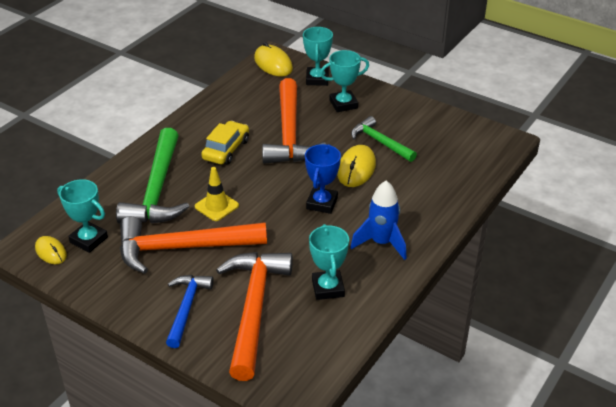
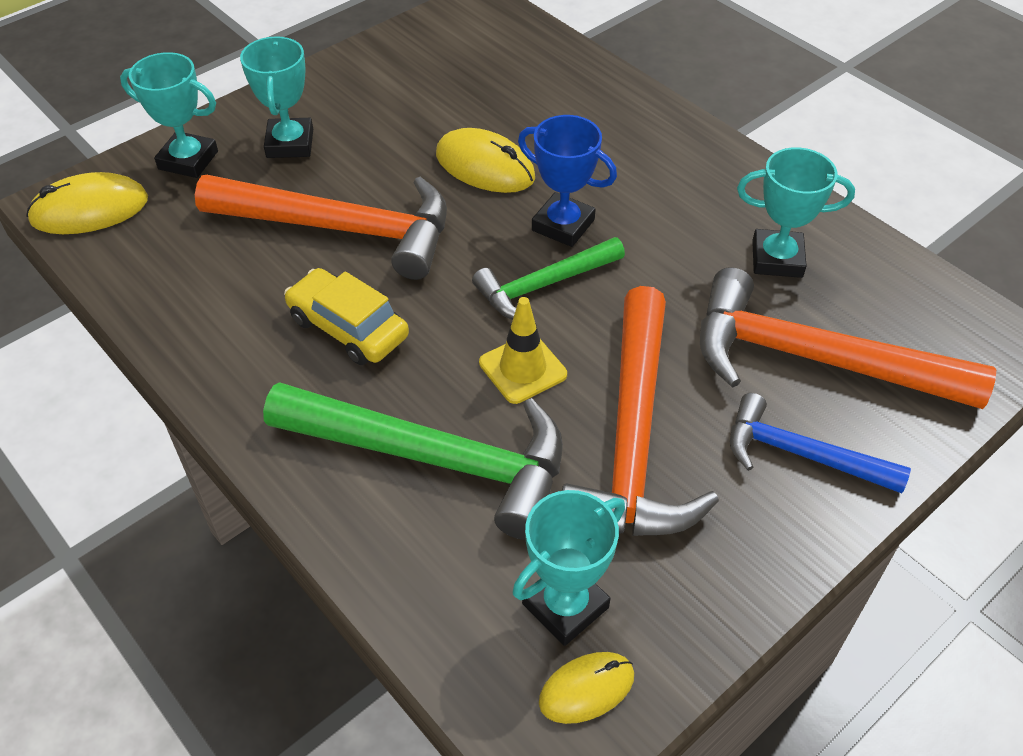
camera: 75 degrees left, 10 degrees up
(380, 142) = (425, 125): green hammer -> green hammer (544, 285)
(381, 243) = (683, 178): blue rocket -> none

